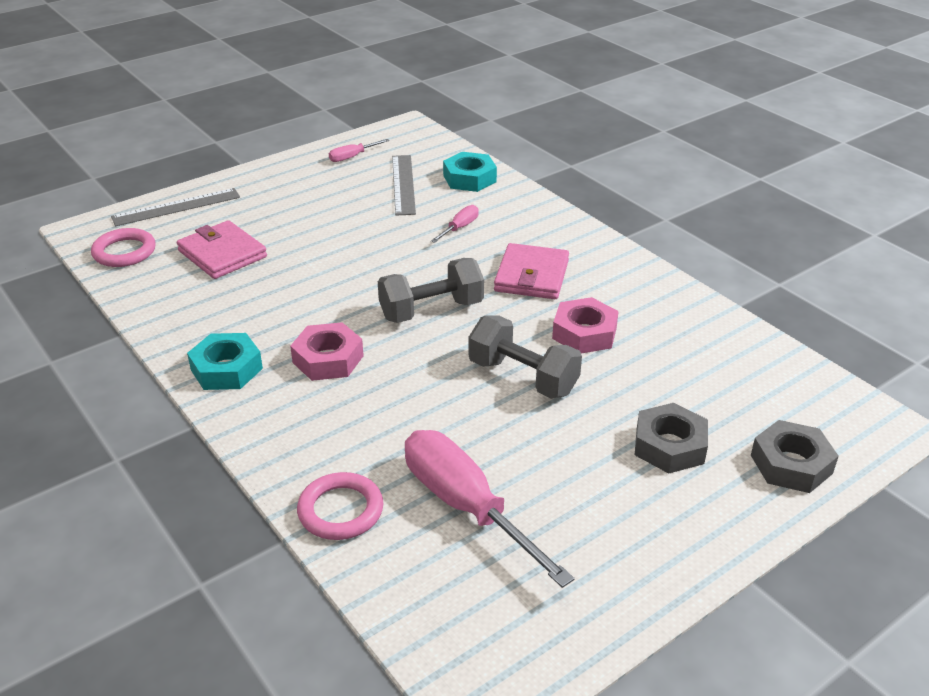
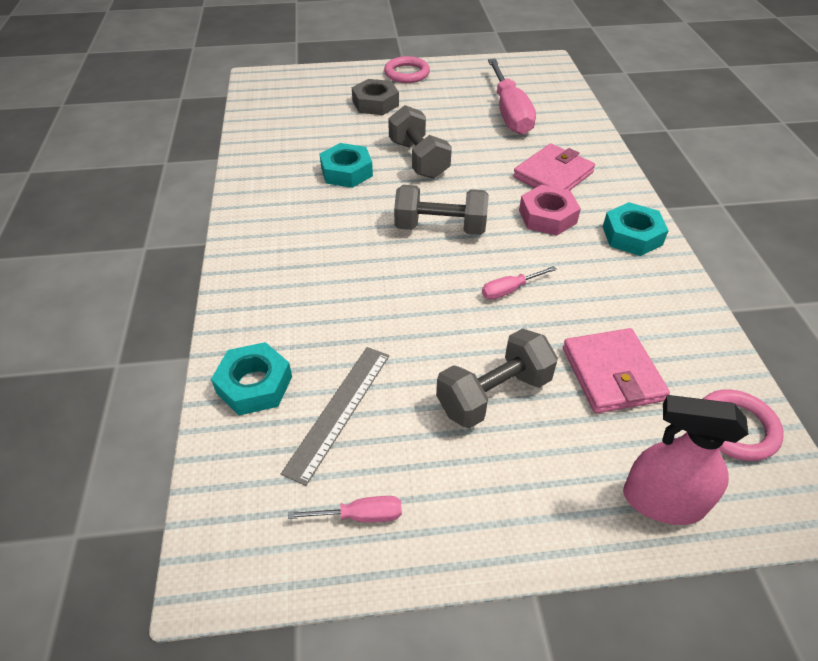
camera: 150 degrees left, 10 degrees up
(176, 207) = (663, 501): grey ruler -> pink spray bottle
(306, 219) = (493, 394): none -> grey dumbbell
(340, 510) = (580, 131): pink ring -> pink ring (407, 73)
(460, 227) = (338, 308): pink screwdriver -> pink screwdriver (509, 290)
(532, 276) = (331, 229): pink wallet -> pink wallet (553, 175)
(584, 333) = (346, 172): pink nut -> turquoise nut
(791, 464) = (327, 80): grey nut -> none

